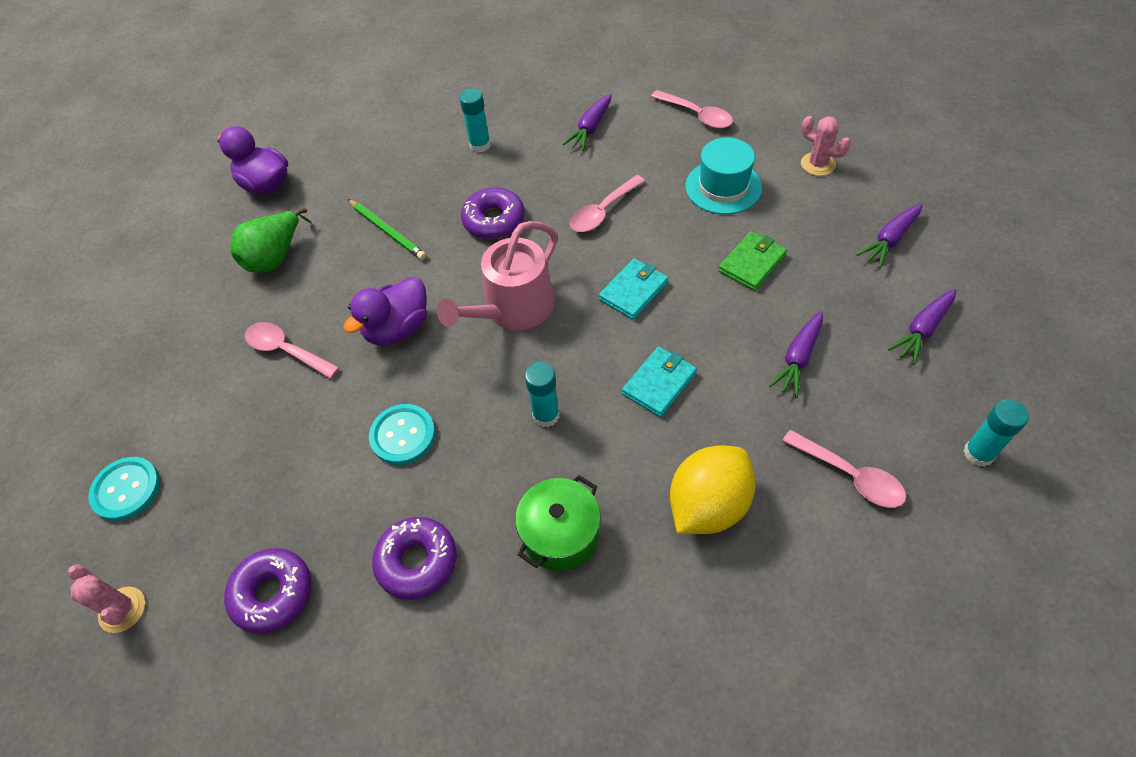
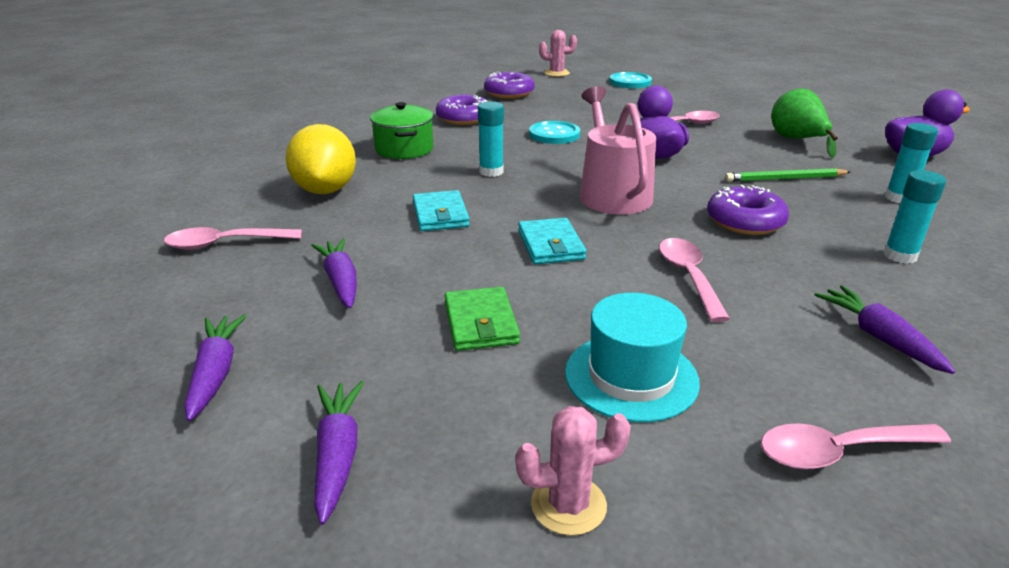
camera: 125 degrees right, 25 degrees down
(978, 453) = (98, 308): turquoise glue stick -> turquoise glue stick (899, 198)

